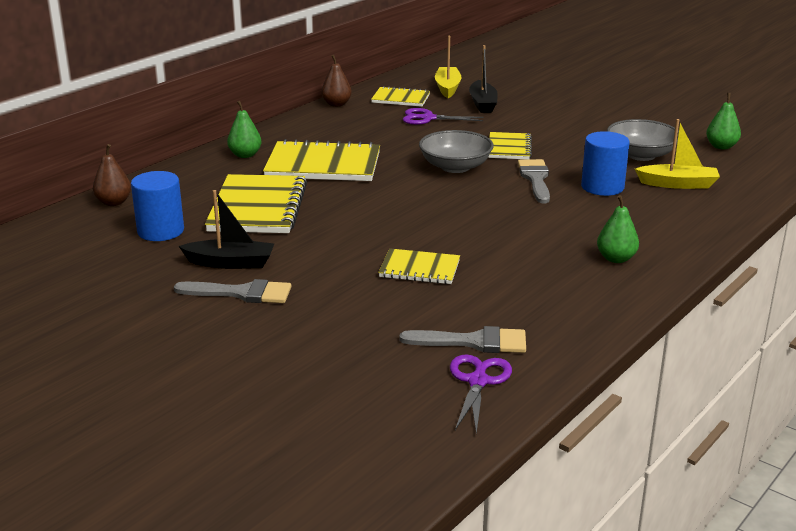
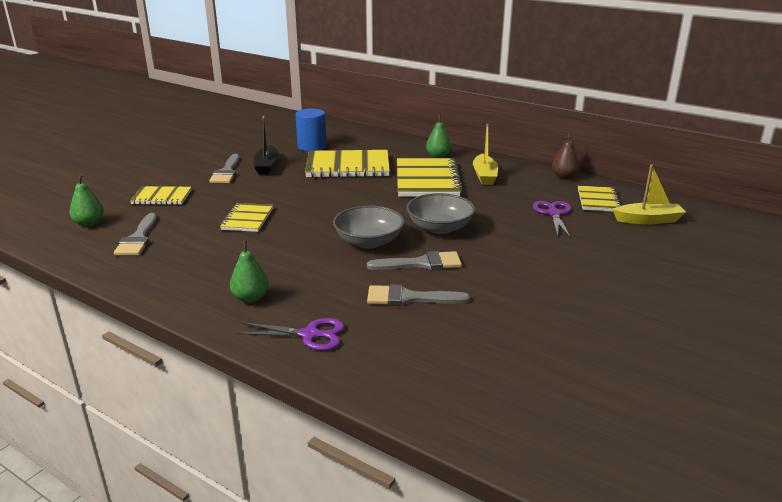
camera: 85 degrees right, 0 degrees up
(114, 202) = (352, 132): brown pear -> none
(478, 381) = (89, 241): purple scissors -> purple scissors (309, 335)
(483, 104) = (613, 238): black boat -> none
(509, 148) = (495, 251): yellow notebook -> yellow notebook (162, 197)
(602, 187) = (409, 298): blue cylinder -> grey brush
(641, 155) = (508, 327): grey bowl -> grey bowl (369, 241)
(678, 184) = (428, 346): yellow boat -> yellow boat (484, 176)
(721, 146) = (565, 393): green pear -> green pear (89, 223)

